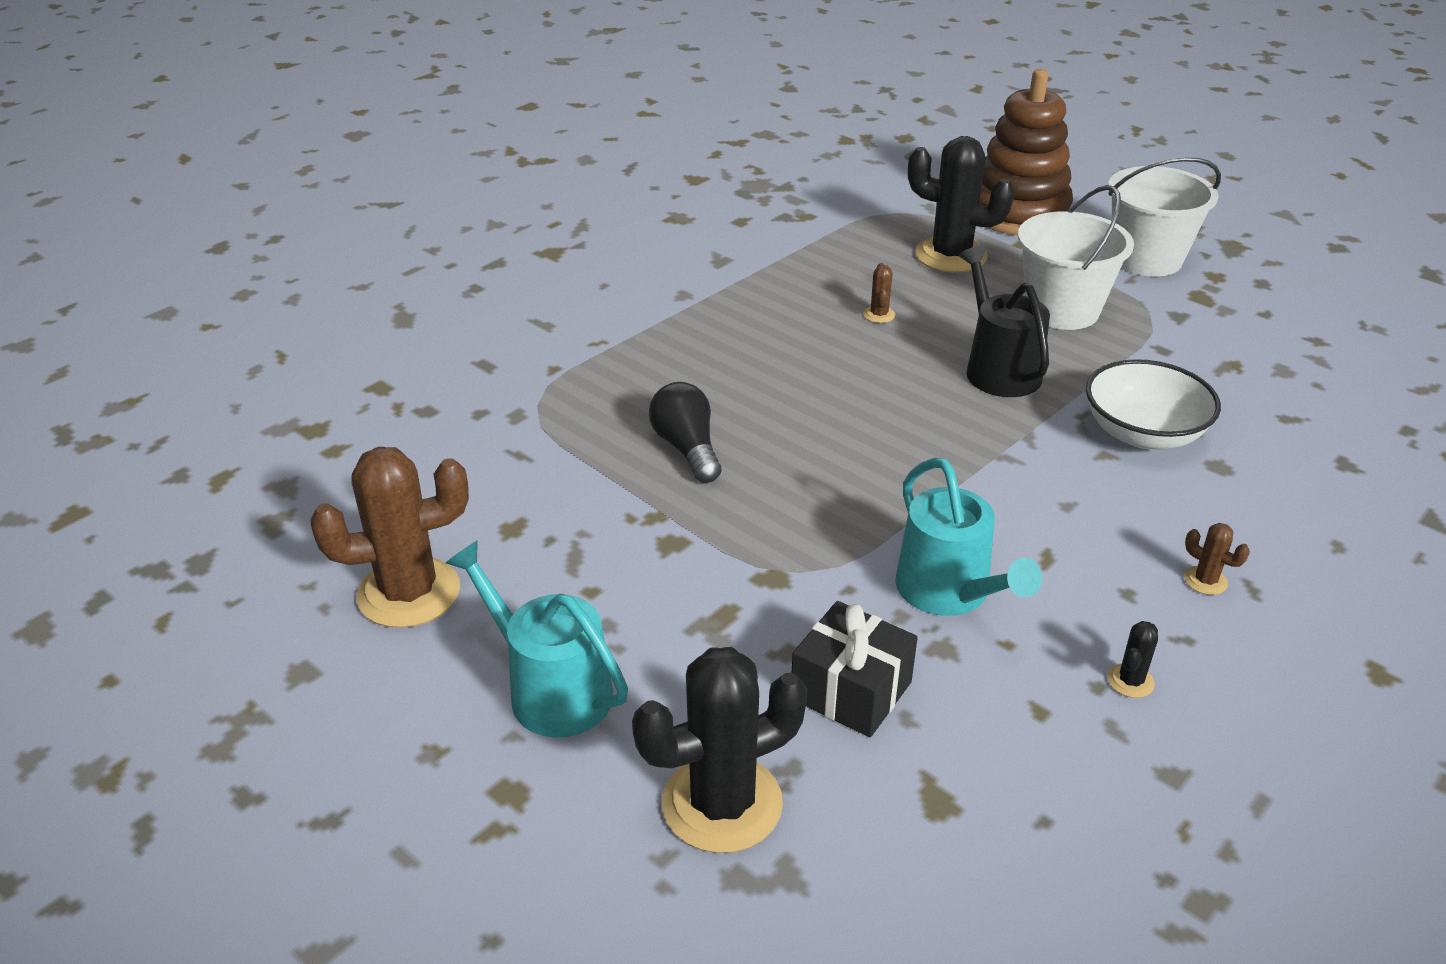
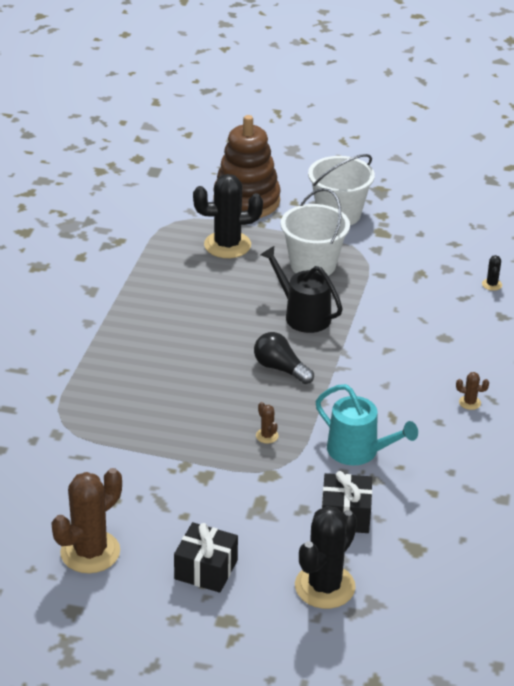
camera: 30 degrees left, 0 degrees up
(551, 690) = (206, 569): turquoise watering can -> black gift
(687, 448) = (170, 420): black light bulb -> black light bulb (280, 368)
(879, 315) = (214, 300): brown cactus -> brown cactus (267, 436)
(1130, 681) = (463, 464): black cactus -> black cactus (492, 284)
(1143, 433) = (398, 331): white bowl -> none

